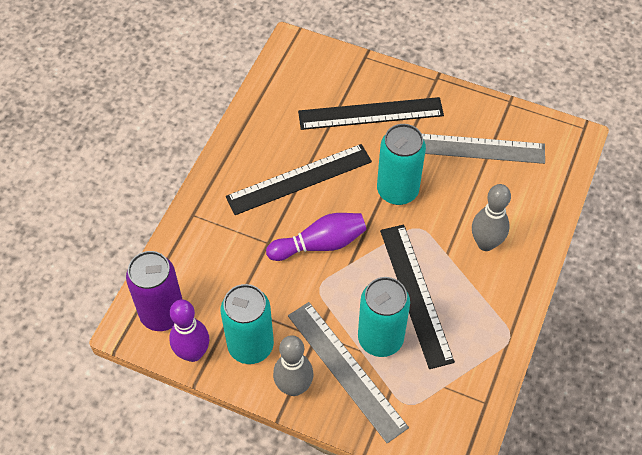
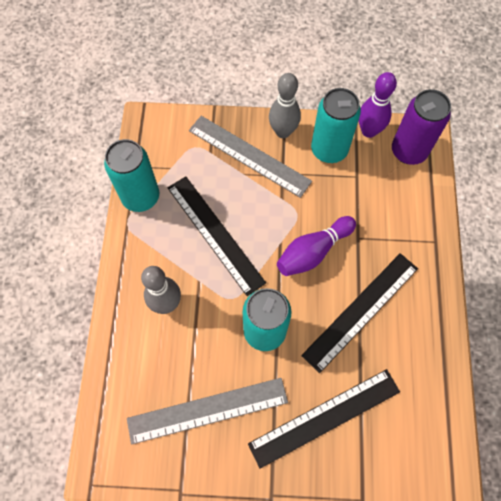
camera: 160 degrees right, 10 degrees up
(380, 339) = (231, 187): turquoise can -> turquoise can (141, 197)

